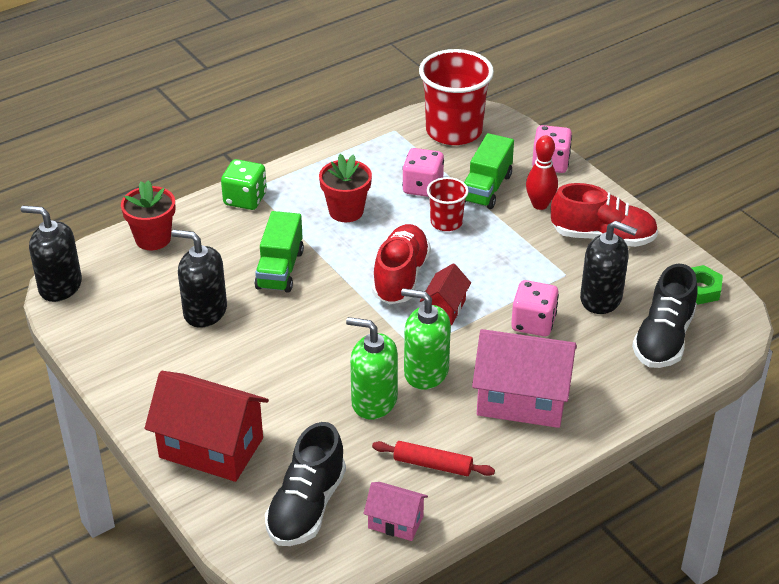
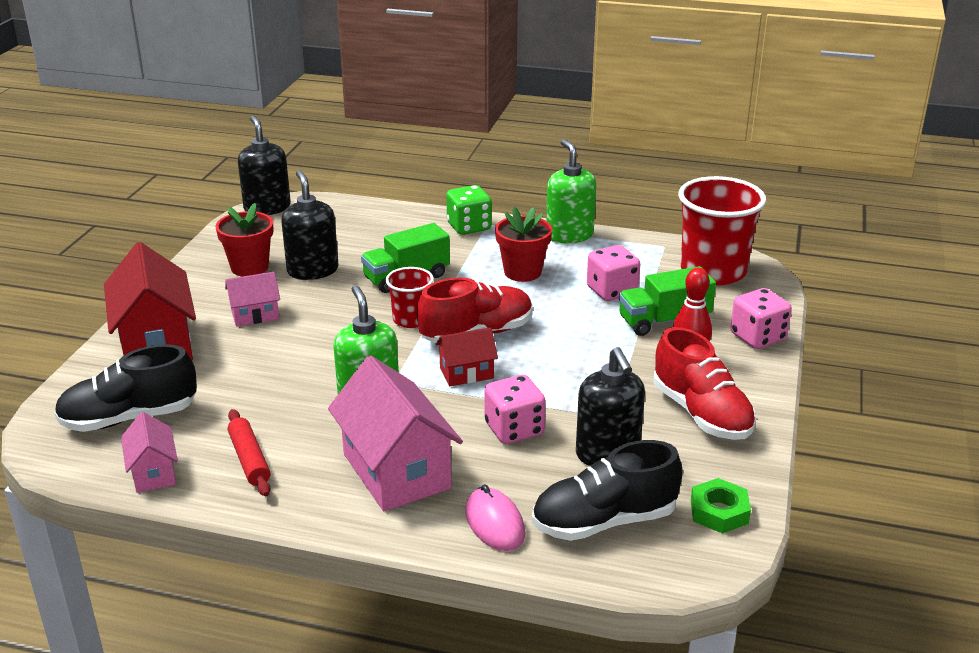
camera: 50 degrees right, 10 degrees down
(153, 239) = (368, 215): red flower pot -> red flower pot (249, 267)
(235, 374) = (255, 315): none -> pink house
(374, 401) = (298, 392): green soap dispenser -> green soap dispenser (569, 235)
(446, 222) = (584, 322): red cup -> red cup (411, 319)
(620, 385) = (494, 523): none -> pink mouse

